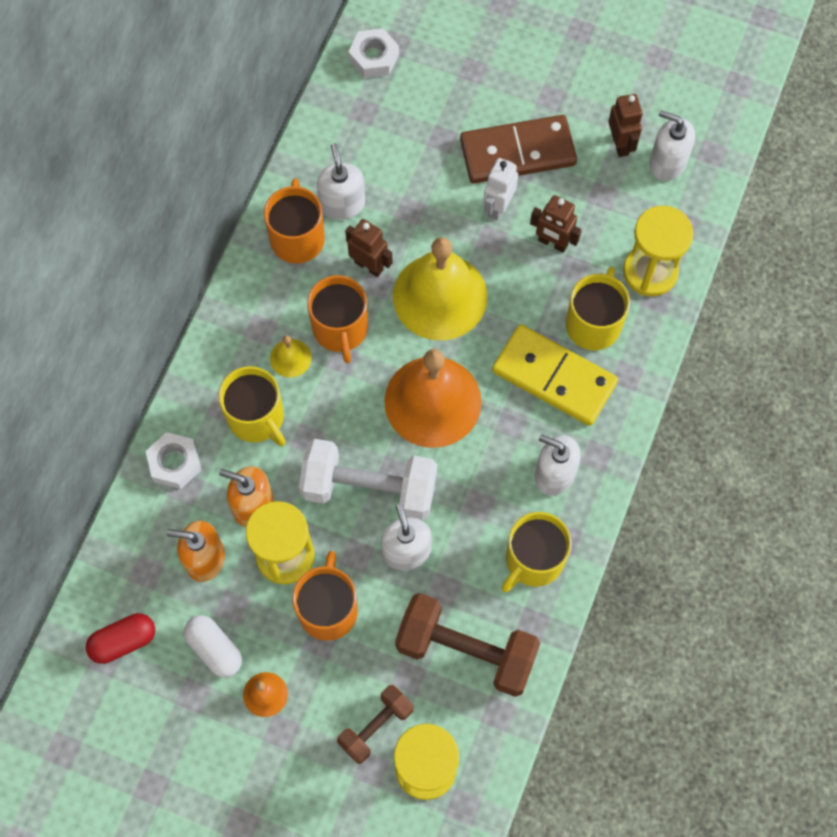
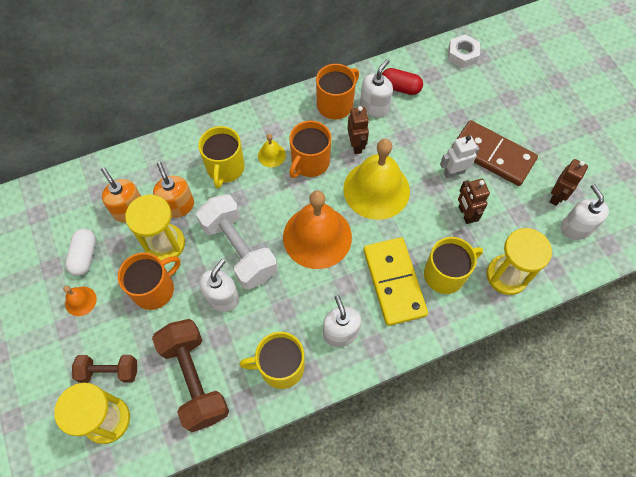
camera: 45 degrees right, 5 degrees down
(123, 641) = (53, 213): red capsule -> red capsule (400, 88)
(175, 463) = (166, 155): white nut -> none

